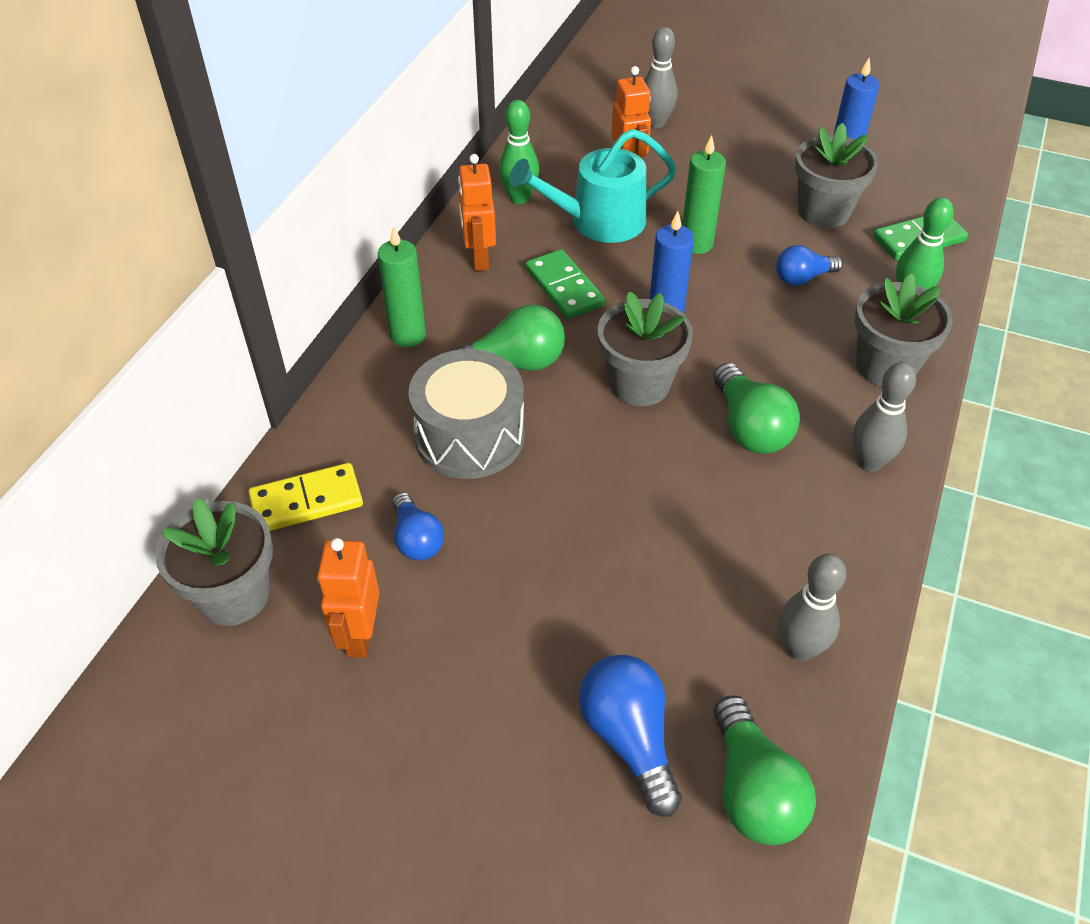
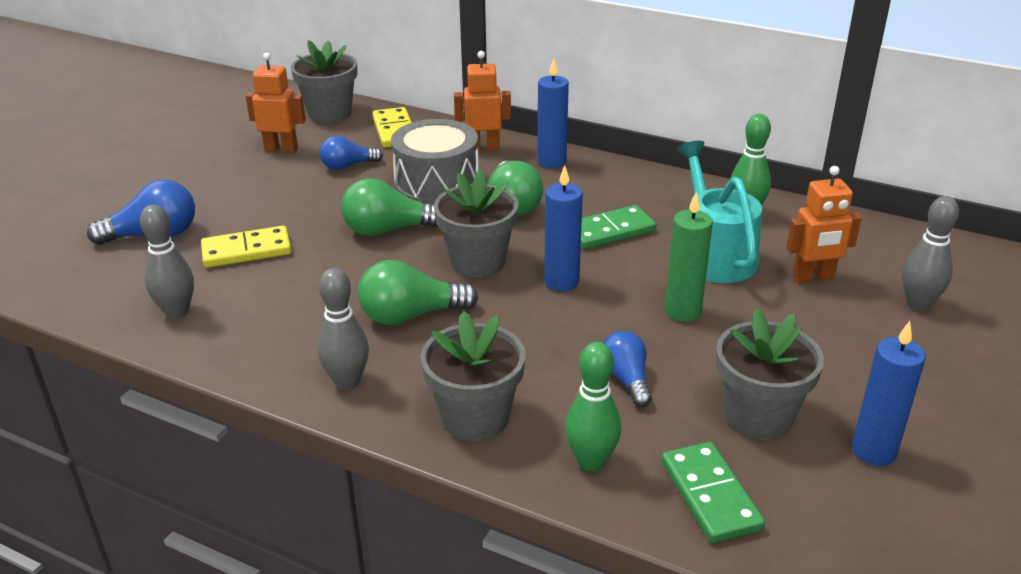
camera: 95 degrees right, 15 degrees down
(408, 335) = (551, 161): green candle -> blue candle
(479, 259) = (649, 191): orange robot -> orange robot (483, 148)
(651, 609) = (246, 250): none -> yellow domino
(753, 790) = (86, 278): green light bulb -> green light bulb (388, 230)

